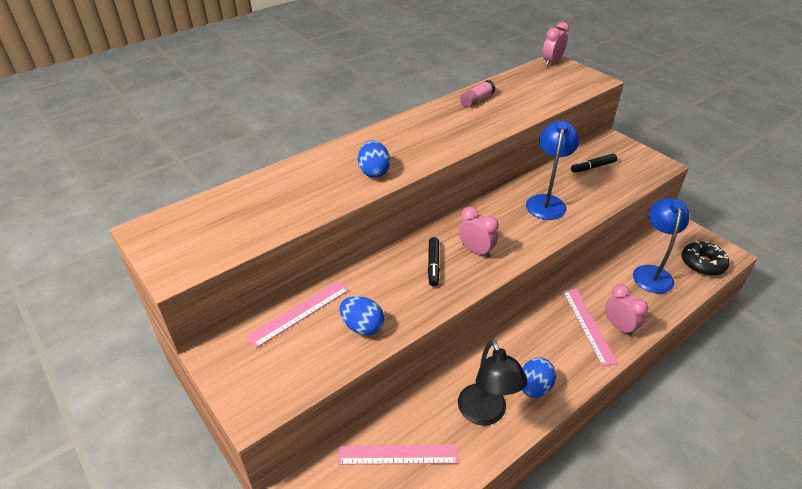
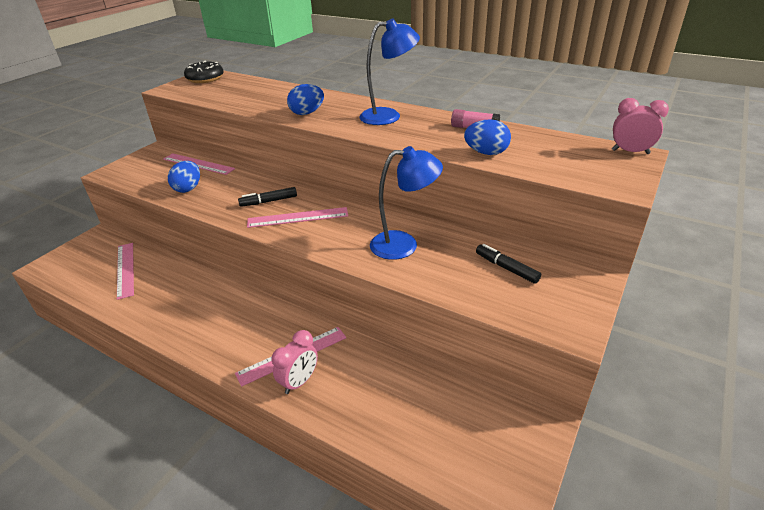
camera: 70 degrees right, 5 degrees down
(476, 251) = (298, 217): pink clock -> pink ruler
(485, 414) = (166, 304): black lamp -> none
(534, 387) = (199, 328): blue egg -> blue egg (486, 153)
(651, 273) = (411, 405): blue lamp -> blue lamp (388, 116)
(702, 264) = (466, 466): black donut -> black donut (205, 79)

